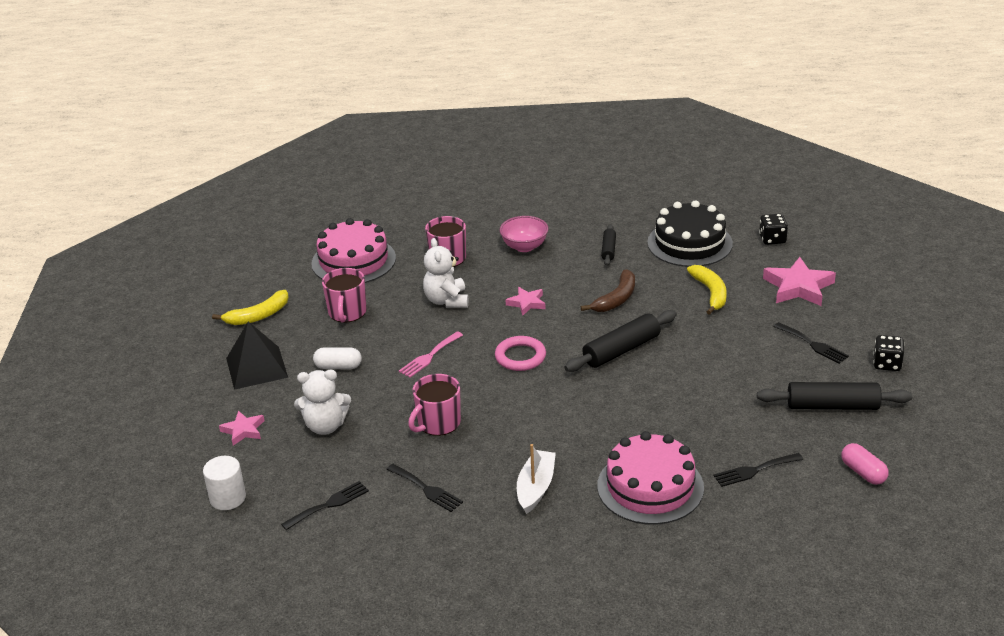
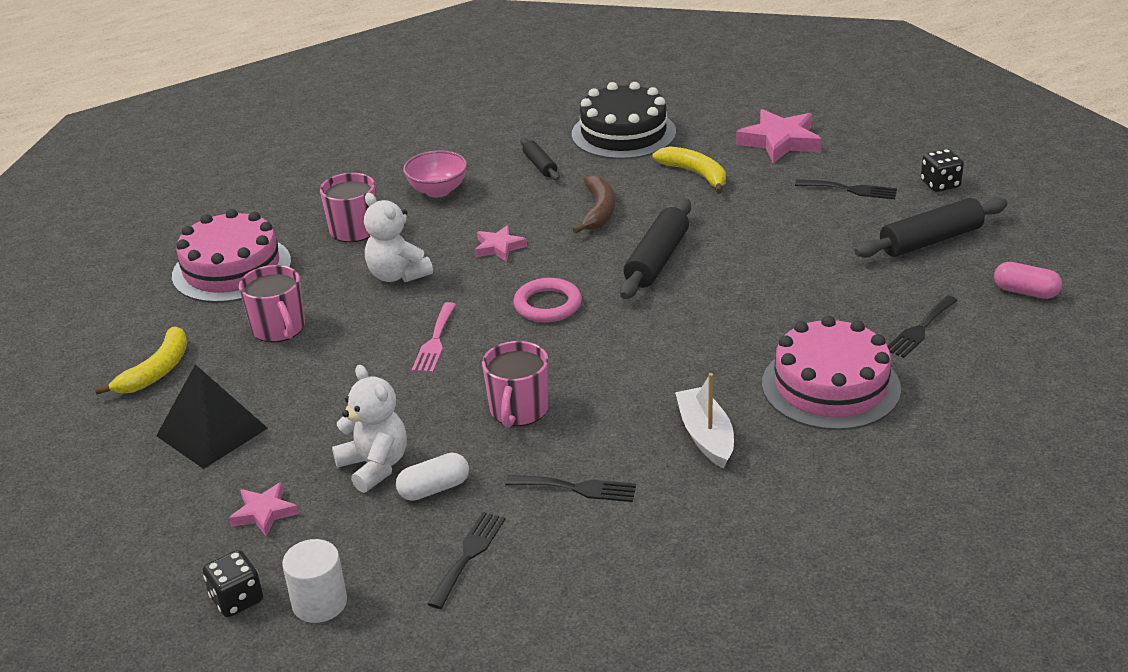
camera: 30 degrees left, 0 degrees up
(325, 426) = (375, 466): white teddy bear -> white teddy bear turned 90 degrees counterclockwise
(338, 366) = (326, 392): white capsule -> white capsule (434, 489)
(772, 239) = (707, 105): black dice -> black dice (237, 599)

